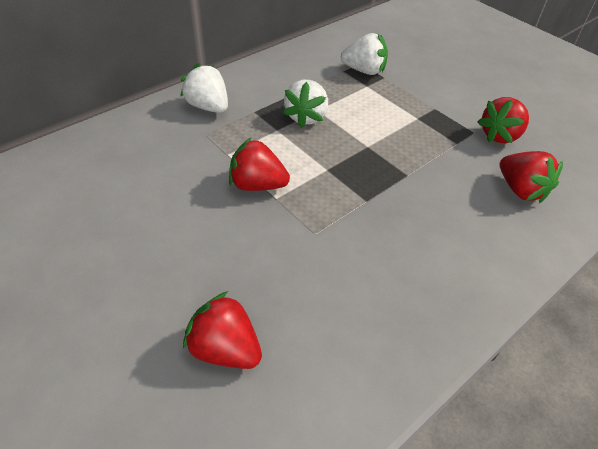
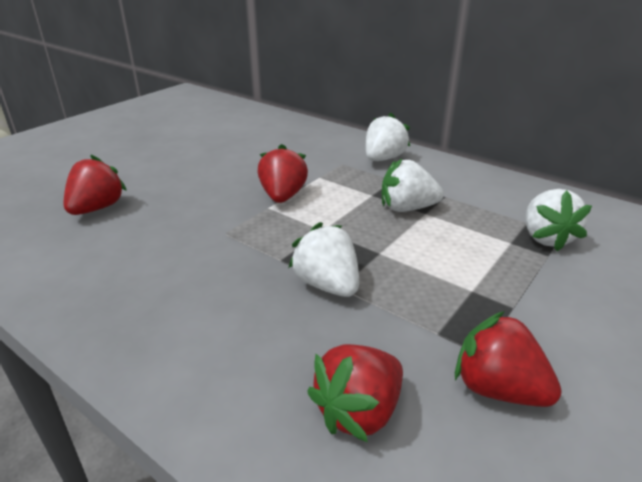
camera: 80 degrees right, 15 degrees down
(403, 181) = (327, 285): none -> white strawberry

